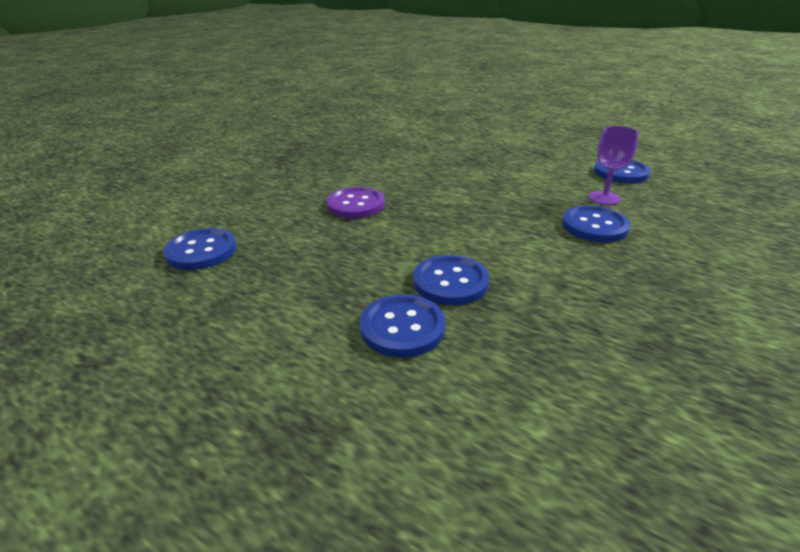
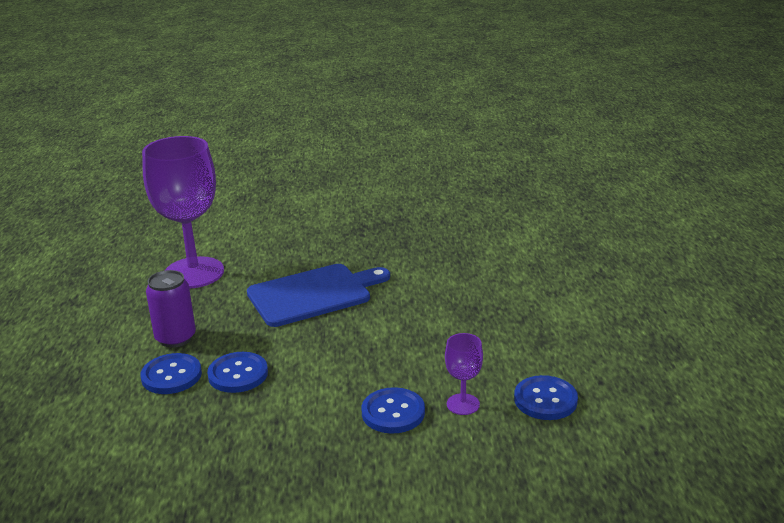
camera: 55 degrees right, 5 degrees down
(201, 251) = (194, 273): blue button -> purple goblet
(322, 301) = (175, 338): none -> purple can
(356, 205) = (313, 294): purple button -> blue cutting board

